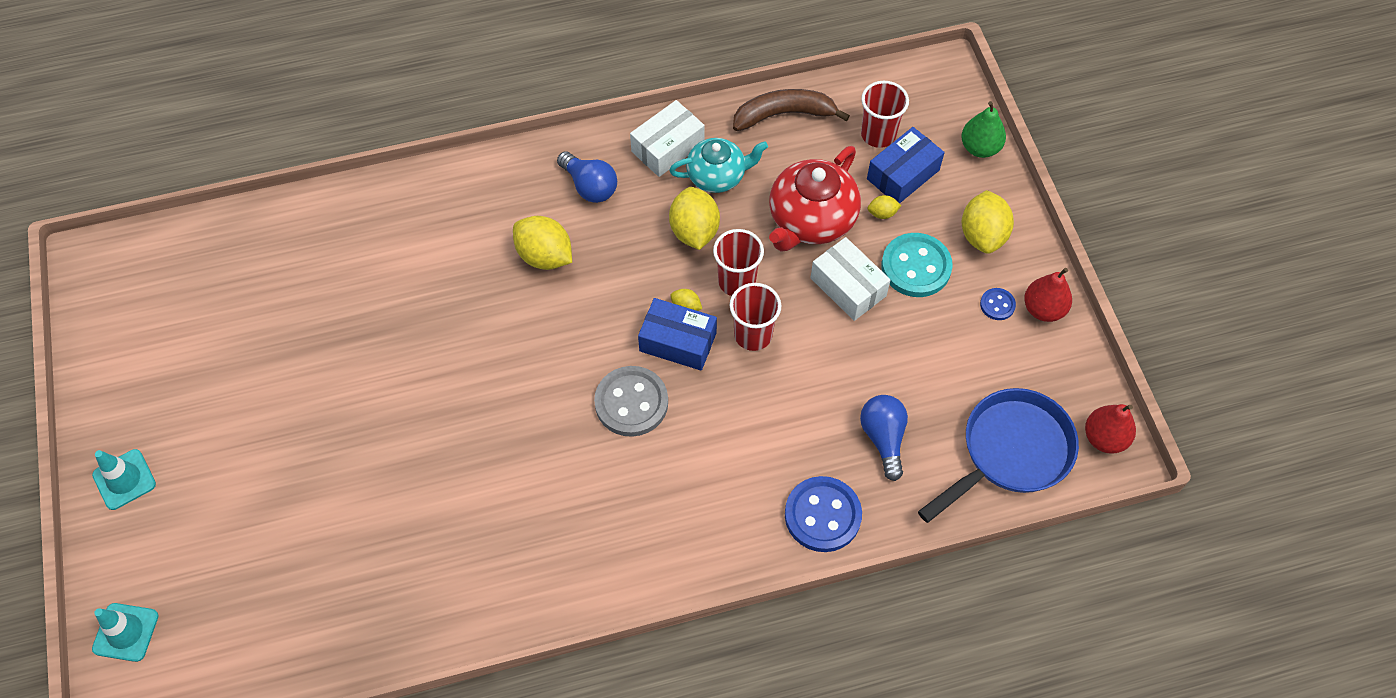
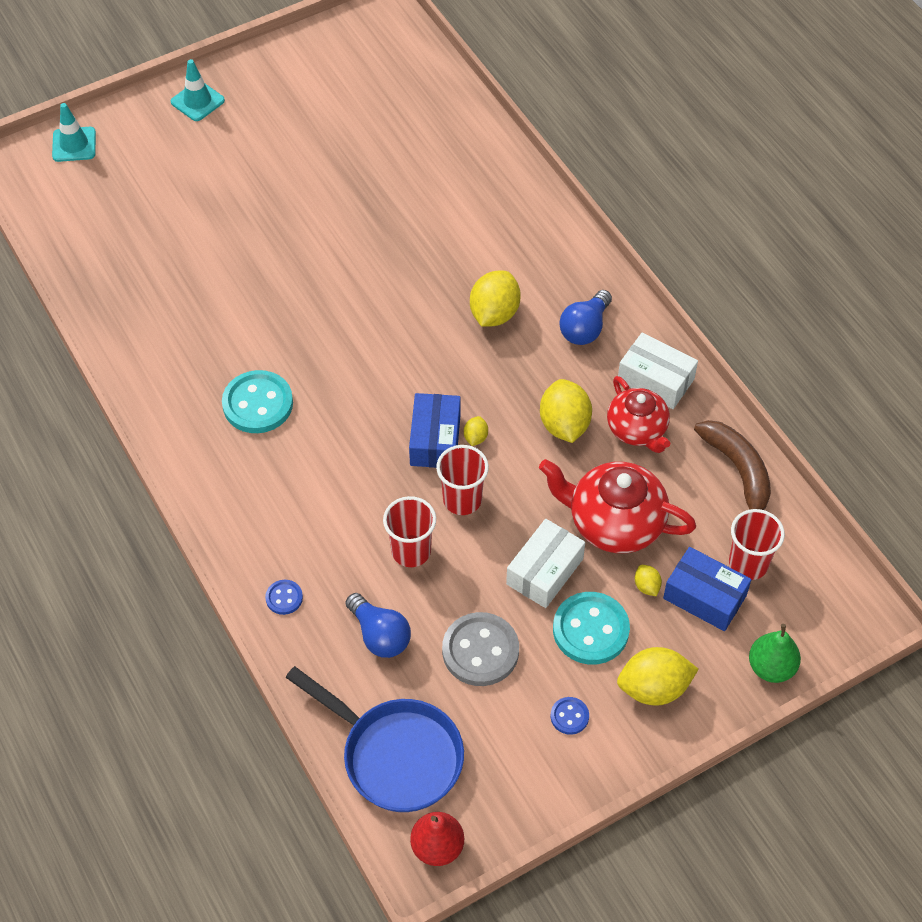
camera: 75 degrees right, 5 degrees down
(582, 495) = (258, 404): none -> turquoise button
(631, 403) = (360, 418): grey button -> grey button (480, 651)
(694, 231) = (564, 425): yellow lemon -> yellow lemon turned 75 degrees counterclockwise
(717, 176) = (637, 429): turquoise teapot -> red teapot
(737, 282) = (518, 473): red cup -> red cup (411, 551)
(822, 515) = (284, 598): blue button -> blue button, size x0.49
(883, 438) = (380, 635): blue light bulb -> blue light bulb turned 75 degrees clockwise
(1043, 309) = (579, 763): red pear -> none

